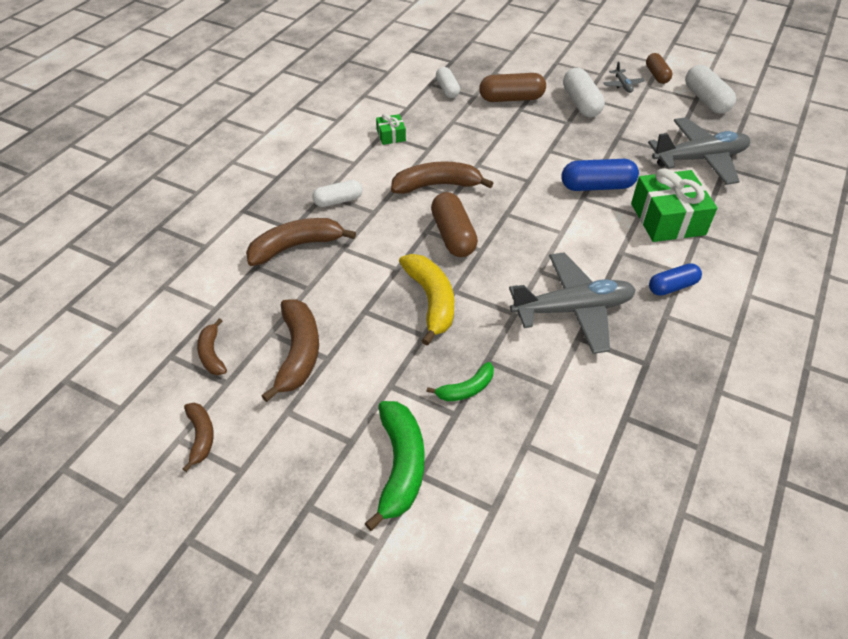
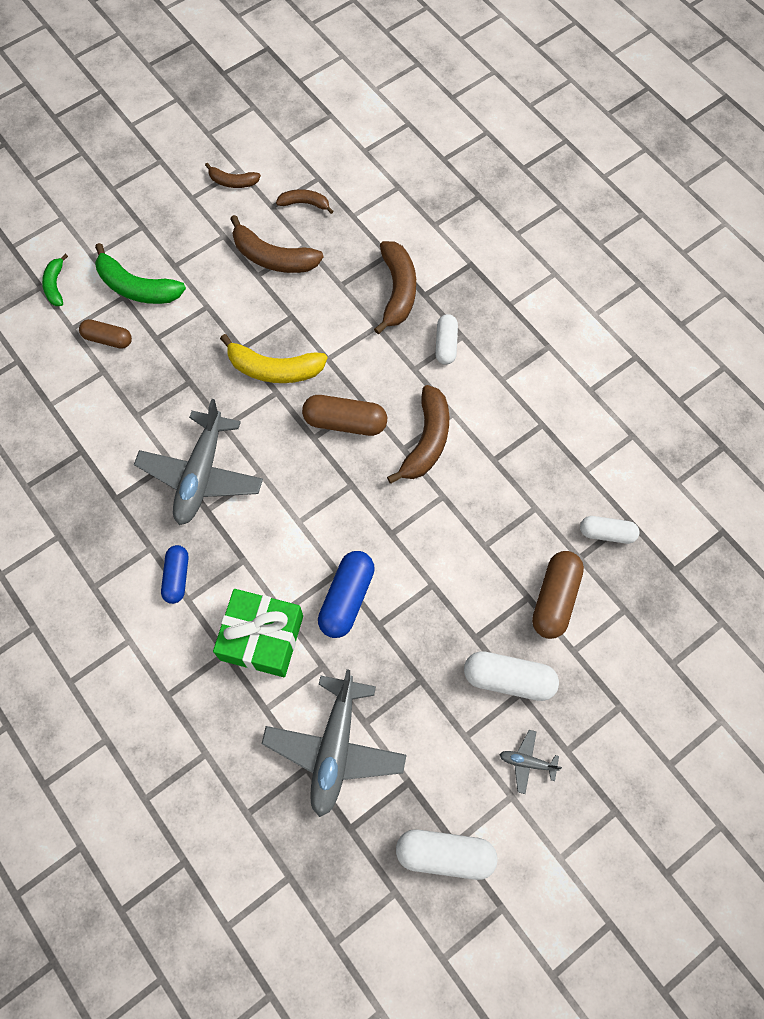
camera: 115 degrees right, 20 degrees up
(391, 135) = (535, 432): green gift -> none
(466, 389) = (172, 355): green banana -> green banana (55, 285)
(656, 75) = (531, 828): brown capsule -> brown capsule (108, 339)

